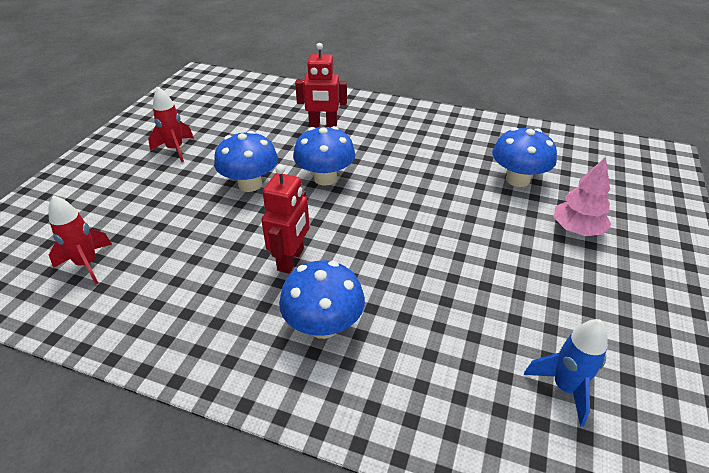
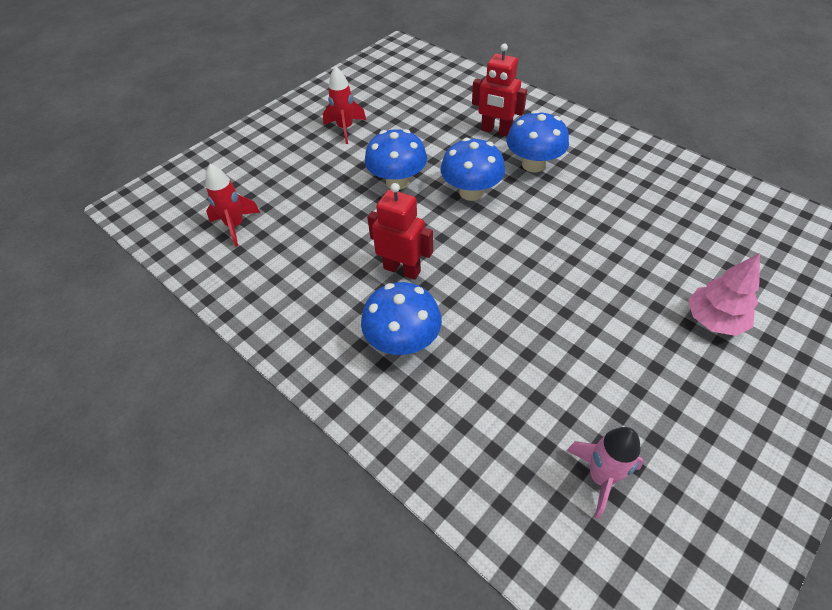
camera: 25 degrees right, 10 degrees up
(291, 260) = (402, 269): red robot -> red robot turned 105 degrees counterclockwise
(517, 179) = (678, 244): blue mushroom -> blue mushroom (533, 164)
(565, 387) = (600, 477): blue rocket -> pink rocket

